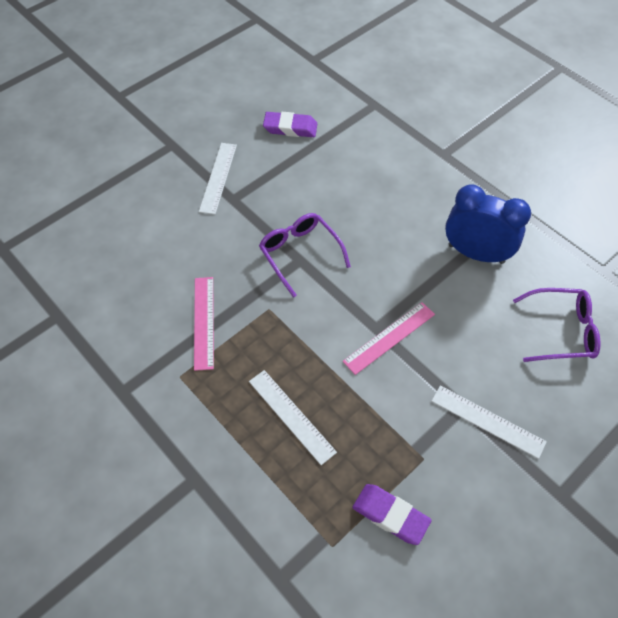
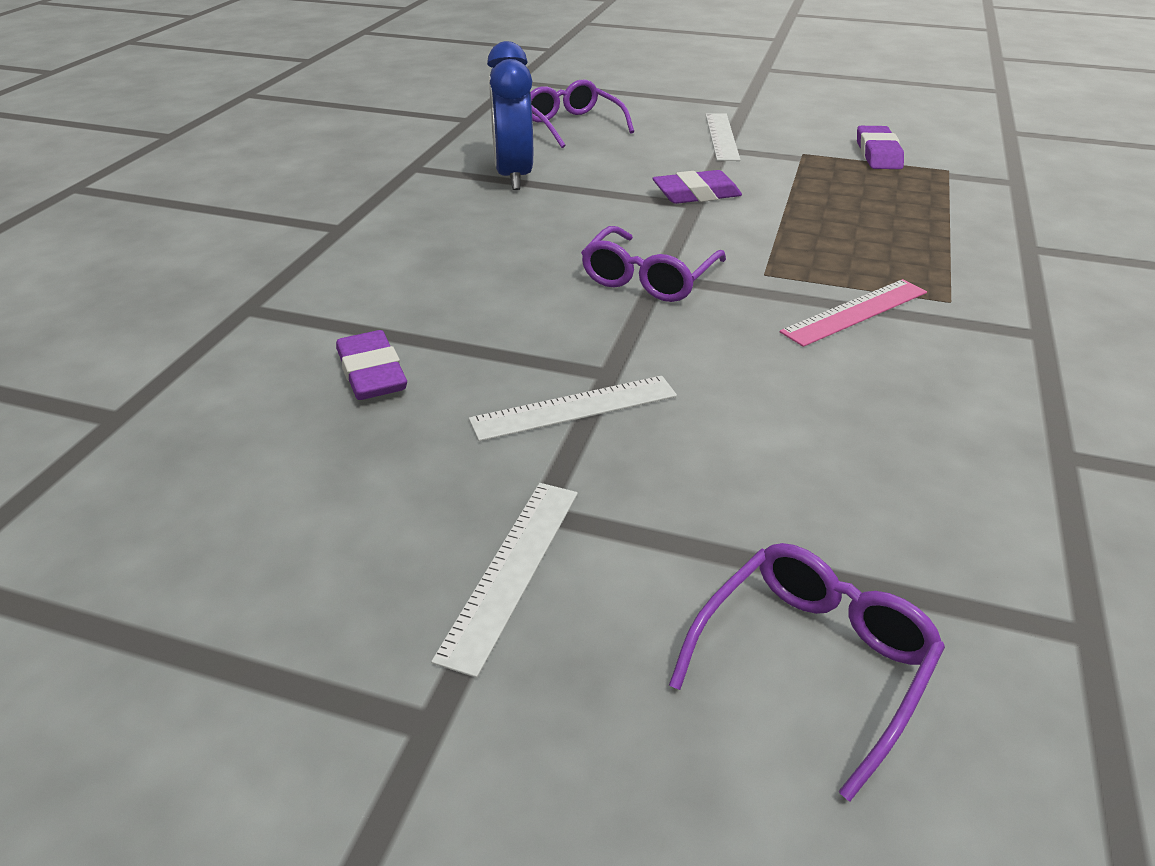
camera: 120 degrees left, 20 degrees down
(60, 176) = (813, 662): none -> purple glasses
(291, 416) = (871, 218): white ruler -> white ruler (511, 570)
(389, 337) = (696, 194): pink ruler -> purple eraser

